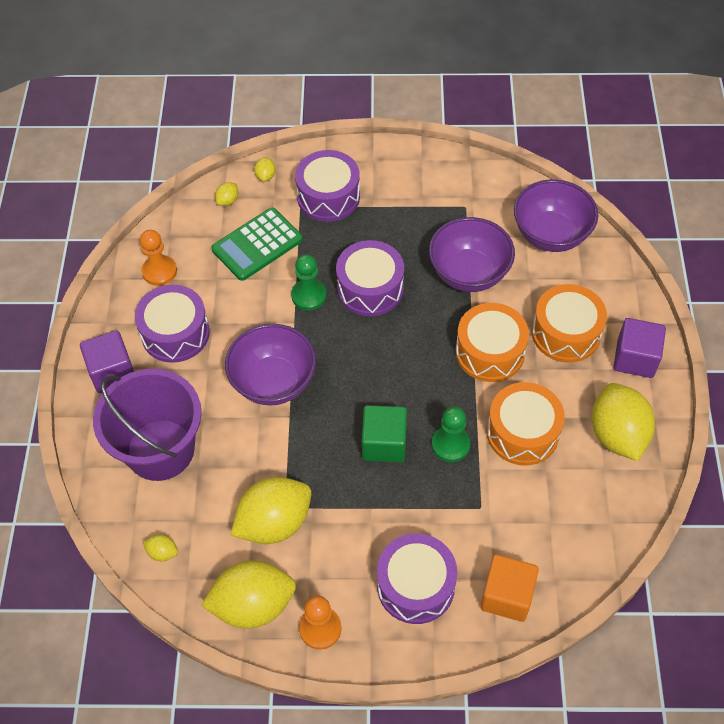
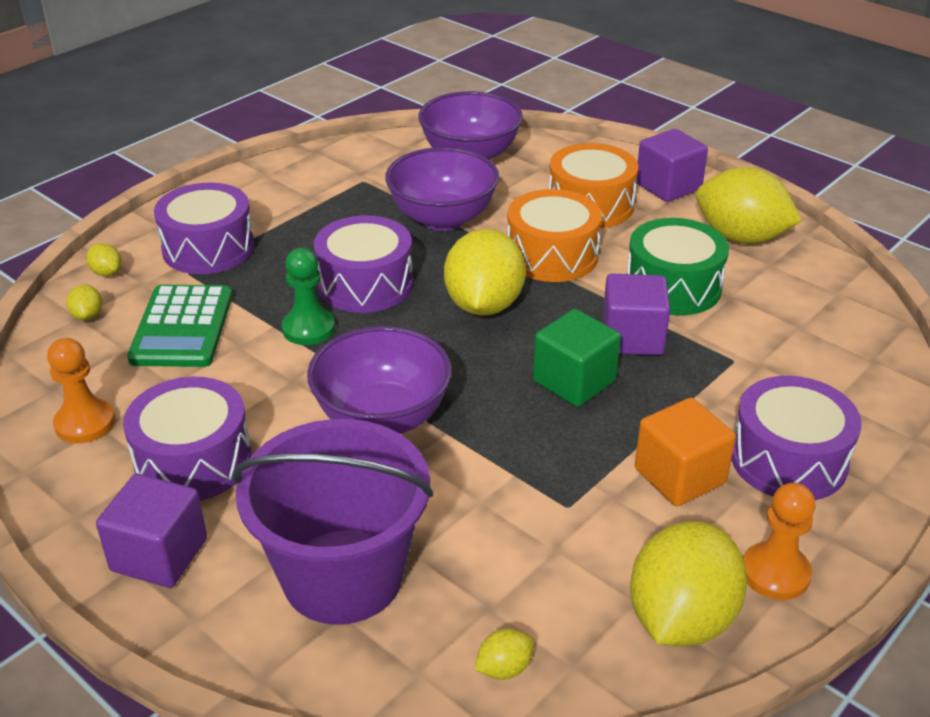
camera: 50 degrees left, 20 degrees down
(274, 522) = (579, 529): yellow lemon -> yellow lemon (484, 305)
(450, 445) = (632, 338): green pawn -> purple cube
(506, 596) = (864, 401): orange cube -> orange cube (679, 476)
(522, 432) = (673, 287): orange drum -> green drum

